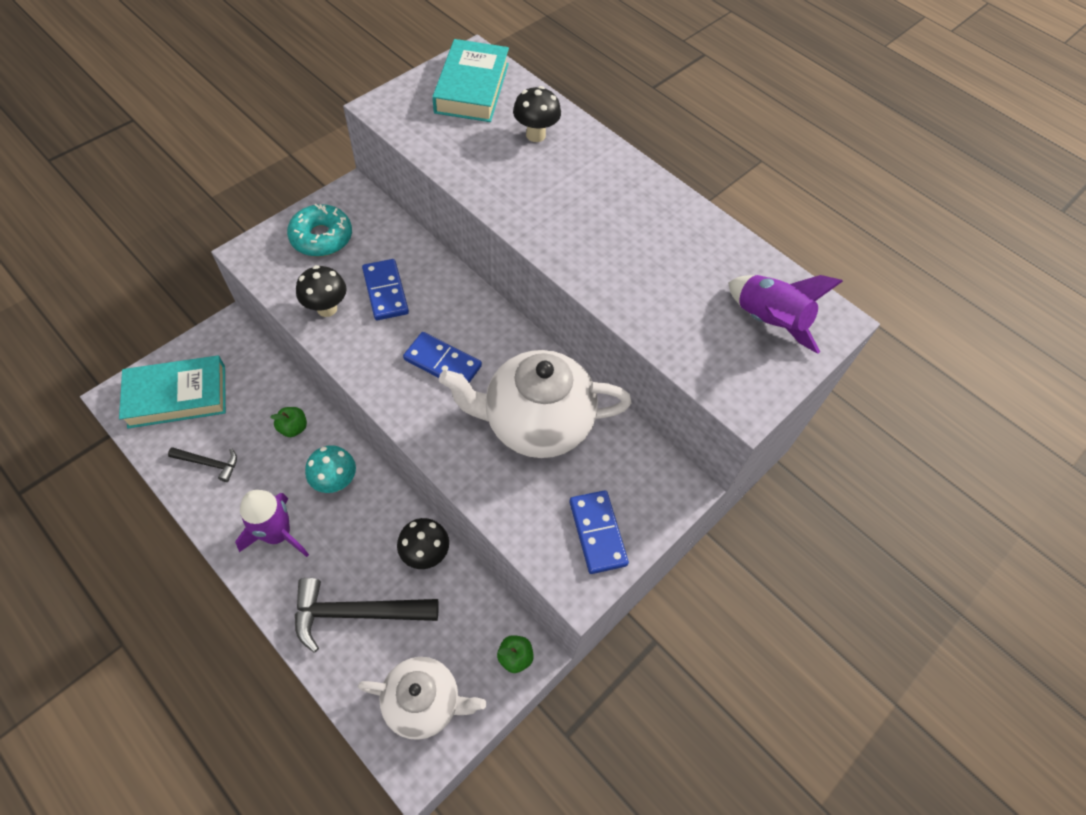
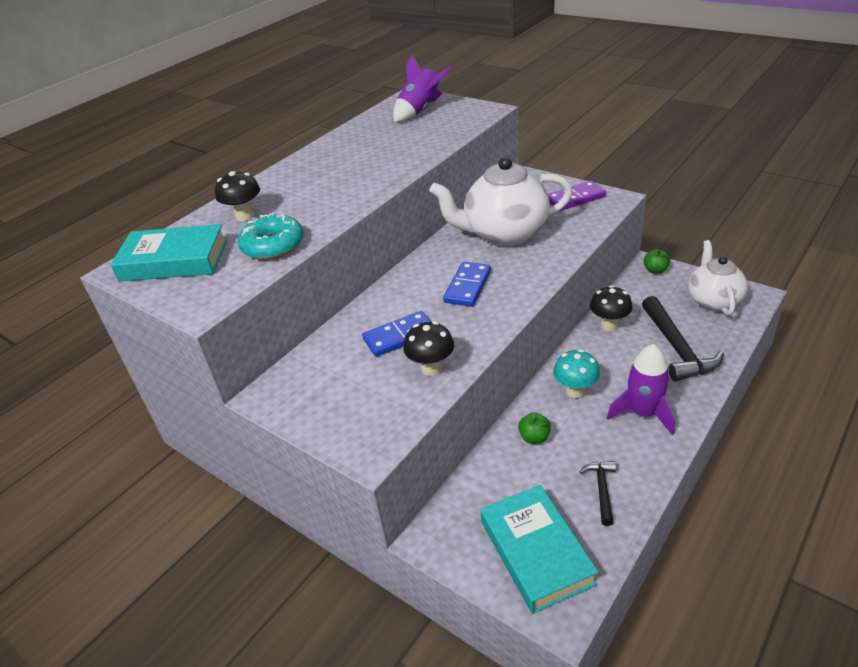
camera: 90 degrees left, 20 degrees down
(321, 237) = (336, 399): turquoise donut -> turquoise donut (273, 246)
(536, 423) = (504, 234): white teapot -> white teapot turned 90 degrees clockwise
(597, 533) = (575, 198): blue domino -> purple domino

